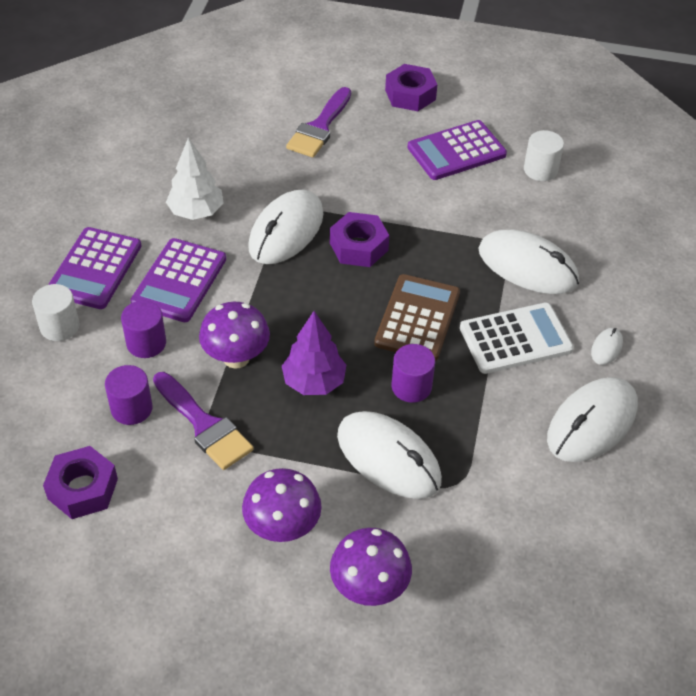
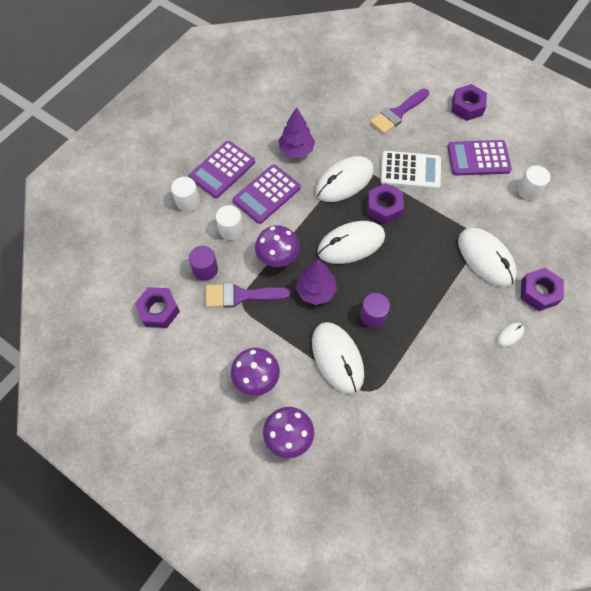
camera: 25 degrees right, 15 degrees up
(146, 343) = (231, 229): purple cylinder -> white cylinder
(196, 212) = (296, 150): white tree -> purple tree
(204, 425) = (241, 295): purple brush -> purple brush turned 105 degrees clockwise
(417, 318) = (398, 270): brown calculator -> none
(515, 339) = (453, 307): white calculator -> white calculator (410, 171)
(592, 423) = (474, 383): white mouse -> white mouse (351, 244)
(616, 285) = (539, 292): none -> purple nut

